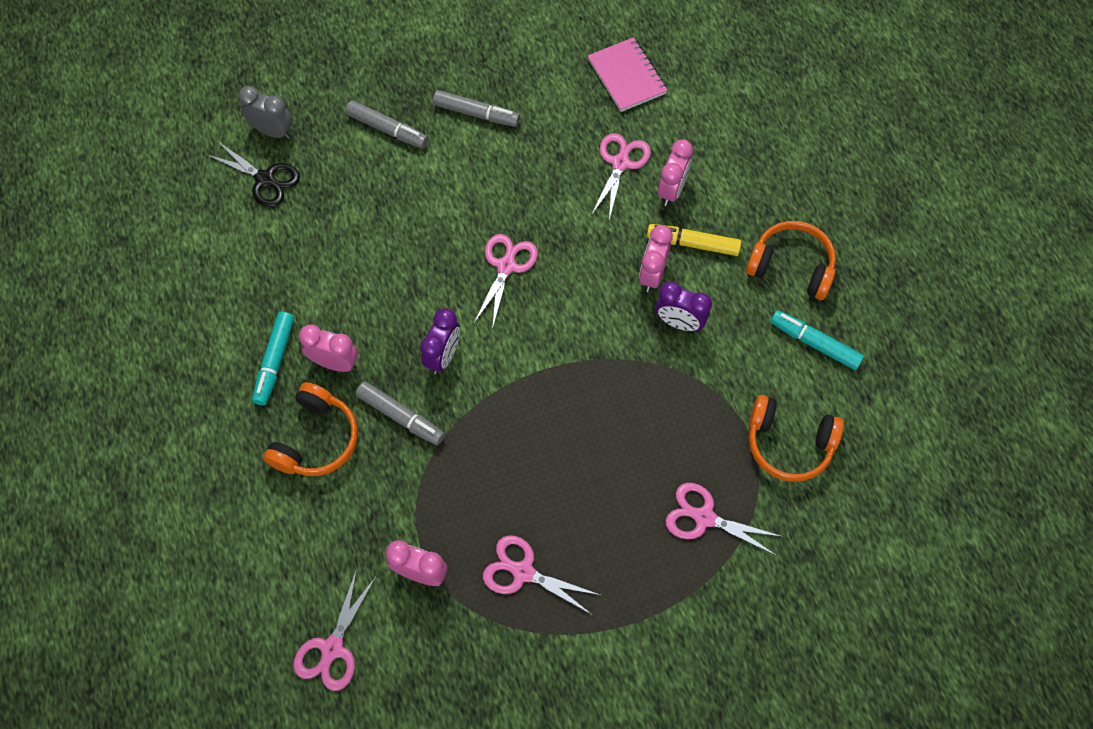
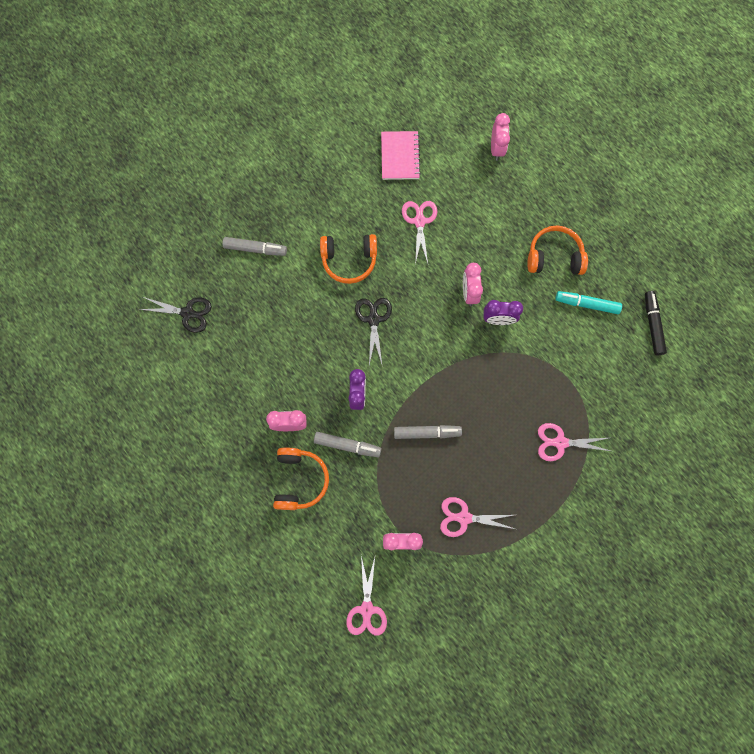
camera: 20 degrees left, 10 degrees up
(273, 131) = (178, 276): grey clock -> none
(275, 361) = (250, 438): turquoise marker -> none
(476, 114) = (310, 217): grey marker -> grey marker (427, 433)
(506, 266) = (373, 319): pink scissors -> black scissors
(627, 76) = (400, 156): pink notebook -> pink notebook turned 45 degrees clockwise
(671, 190) = (460, 229): pink clock -> pink clock (496, 149)
(692, 243) = (487, 262): yellow marker -> none
(788, 444) = (594, 376): orange headphones -> orange headphones (349, 260)
(902, 402) = (652, 325): none -> black marker

